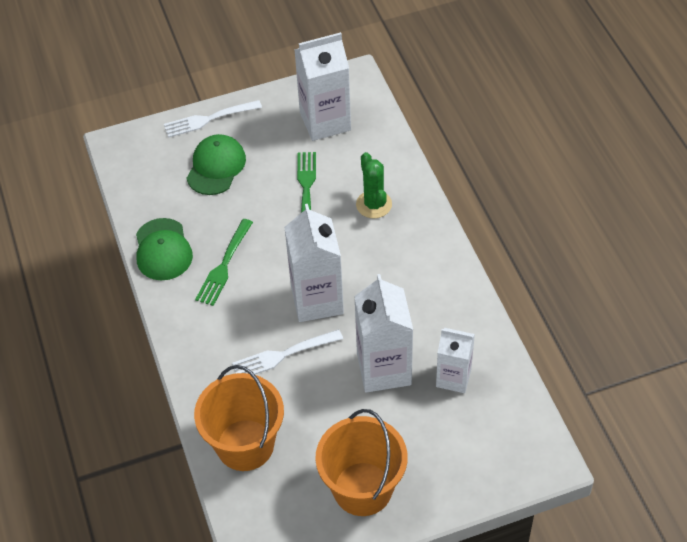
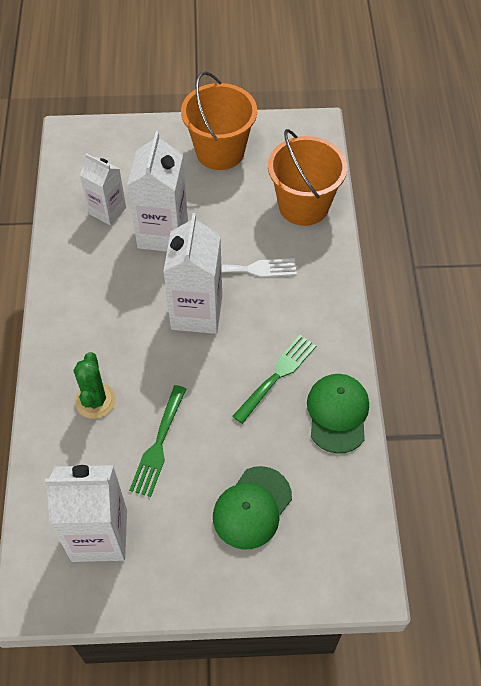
camera: 165 degrees left, 5 degrees up
(209, 119) = (240, 588): white fork -> none

